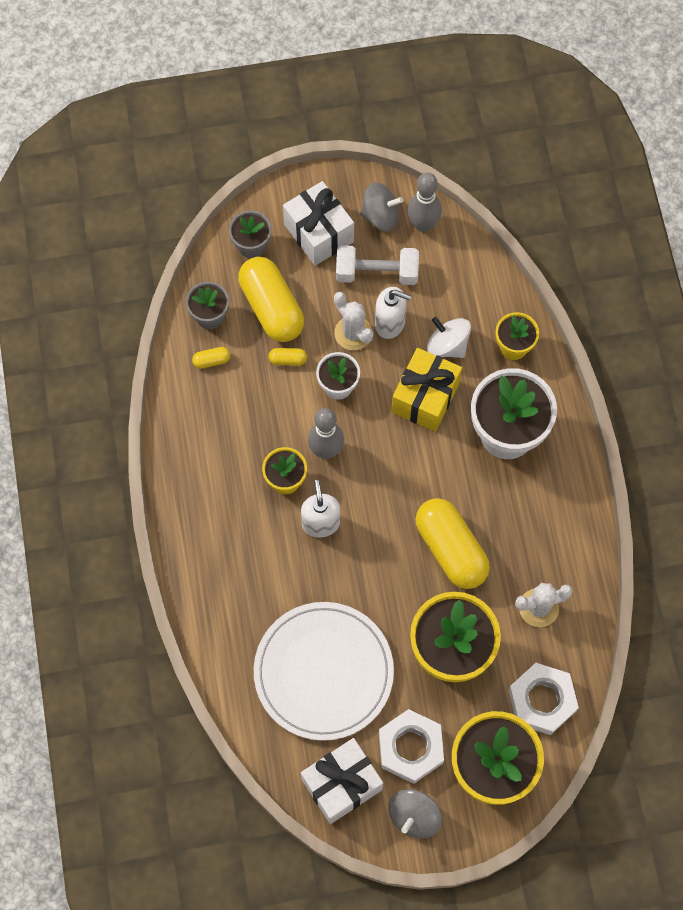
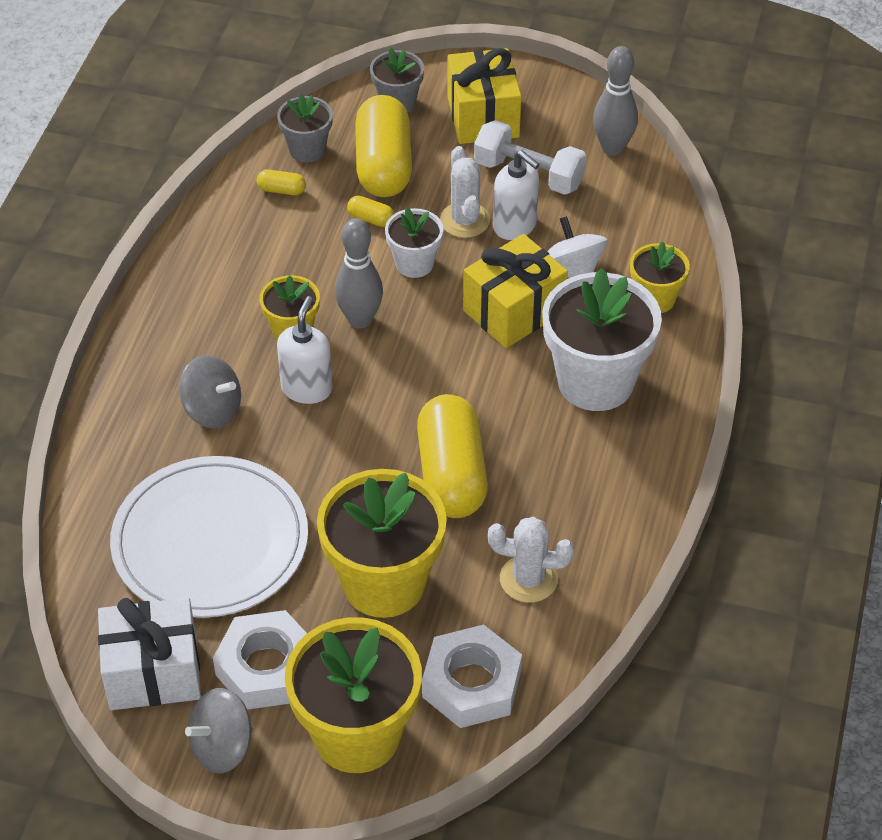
camera: 25 degrees right, 20 degrees down
(318, 233) = (483, 117): white gift -> yellow gift
(380, 216) = (566, 124): grey spinning top -> grey spinning top (212, 410)

